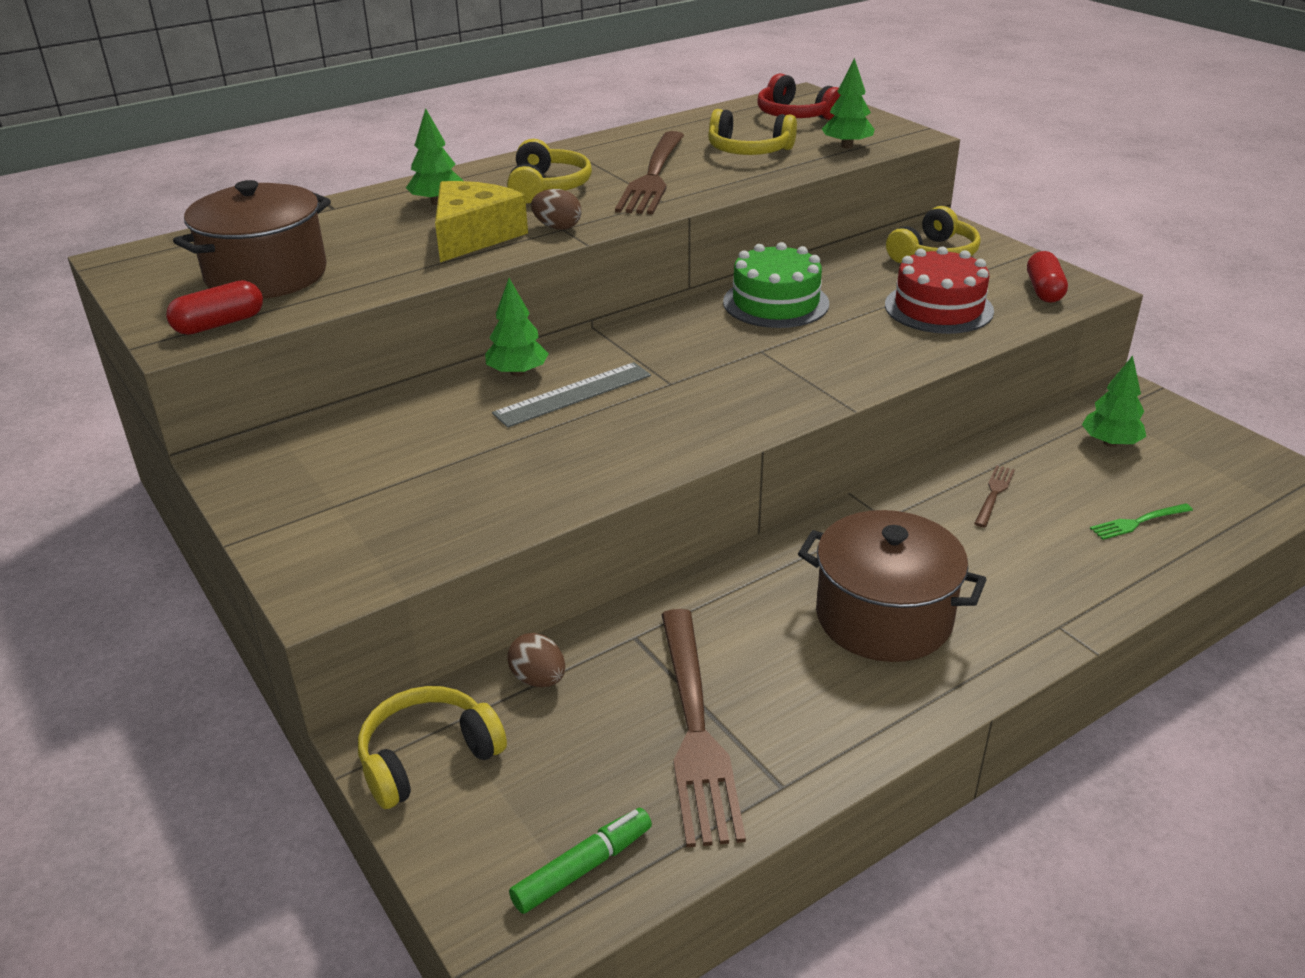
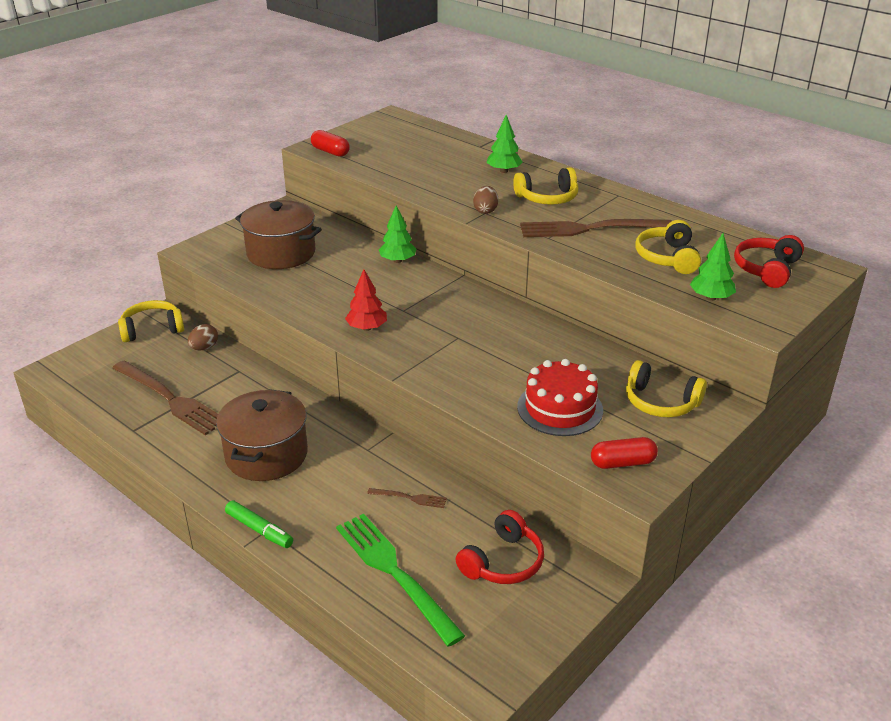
camera: 75 degrees right, 0 degrees up
(266, 275) = (387, 149): brown pot -> brown pot (281, 253)
(428, 757) = (152, 329): yellow headphones -> yellow headphones turned 60 degrees counterclockwise
(473, 236) = (460, 189): yellow cheese -> none
(573, 394) = (379, 281): grey ruler -> none
(583, 868) = (87, 380): green marker -> green marker (259, 530)
(696, 730) = (171, 399): brown fork -> brown fork turned 120 degrees counterclockwise
(708, 417) = (367, 328): none -> red tree
(776, 303) = (531, 336): green cake -> none
(1110, 443) = (503, 562): green tree -> red headphones
(1138, 522) = (394, 572): green fork -> green fork, size x2.24

